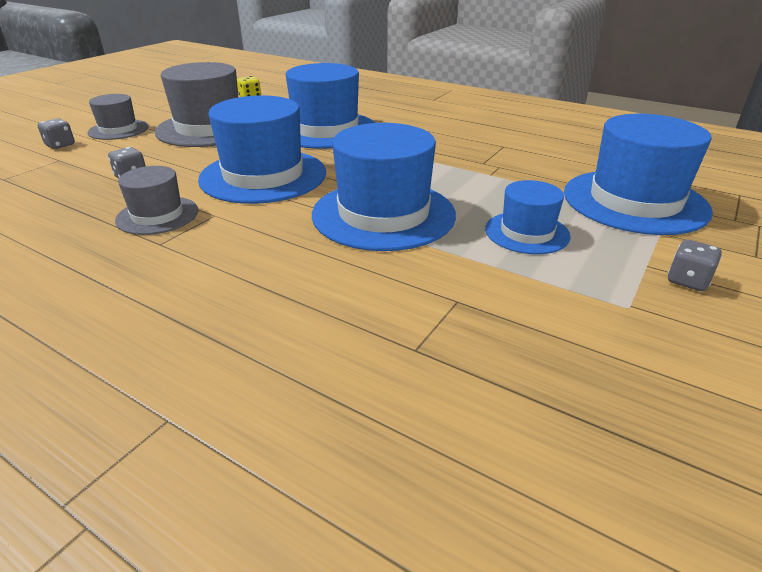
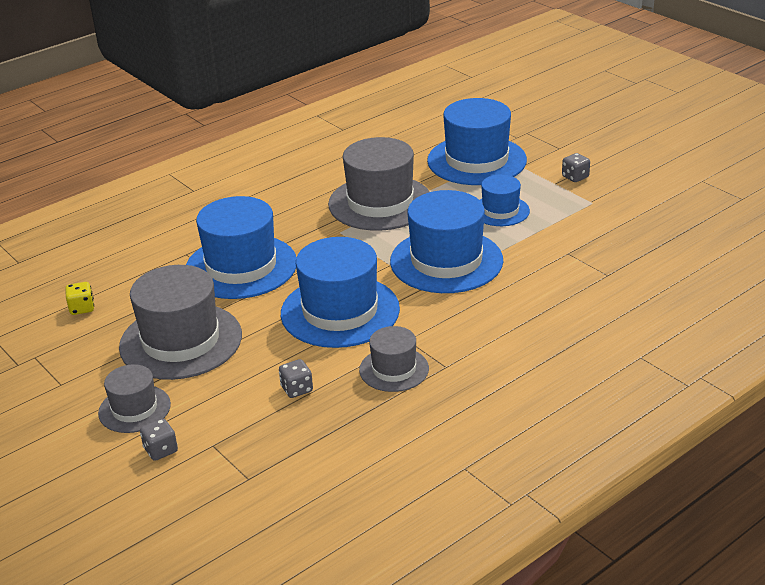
camera: 70 degrees left, 0 degrees up
(479, 164) = (380, 203): none -> grey hat

